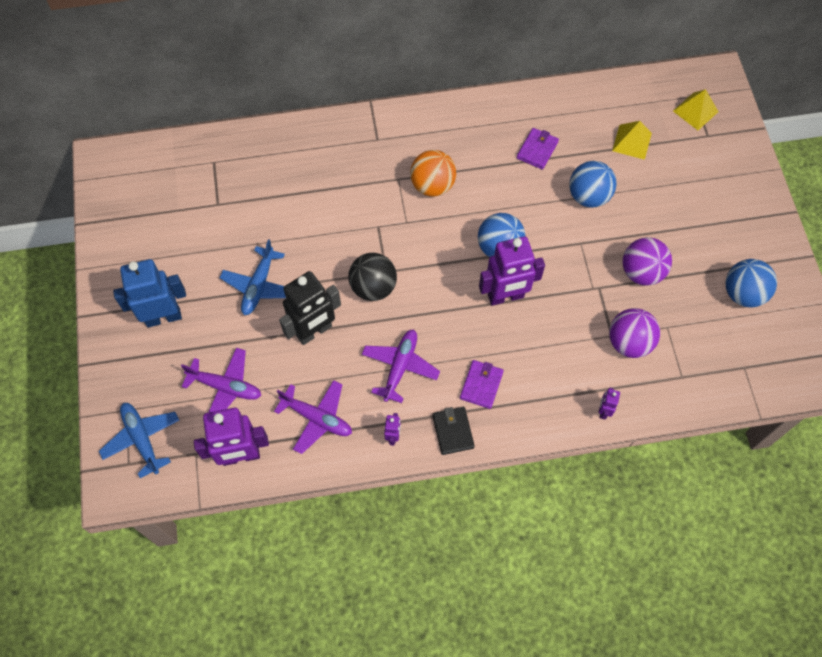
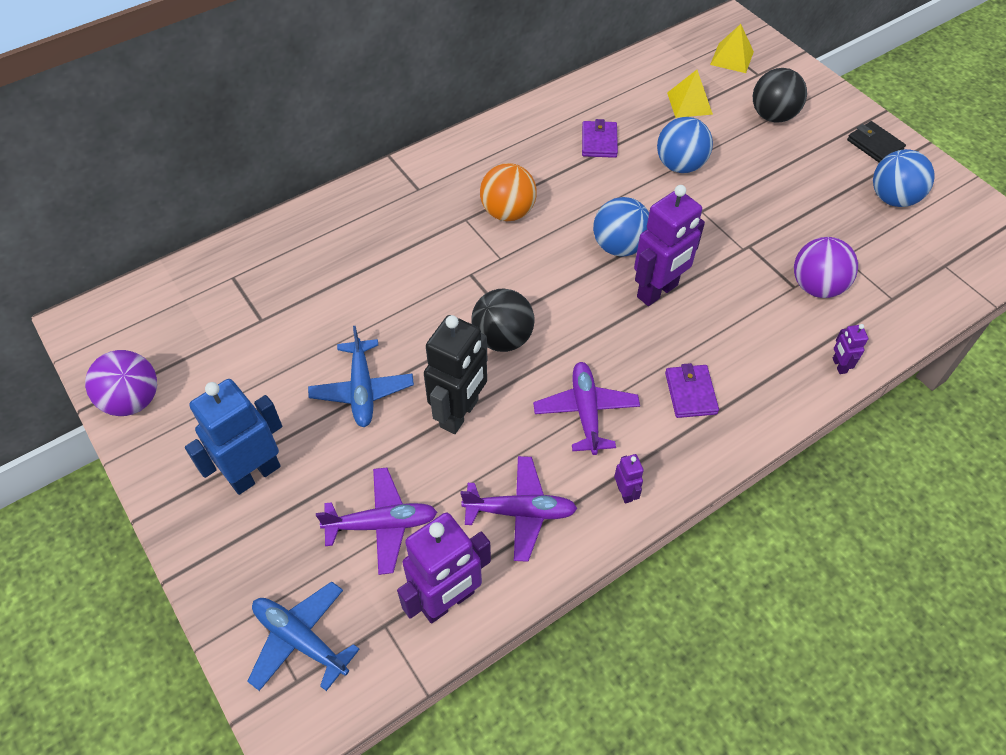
camera: 25 degrees left, 10 degrees down
(453, 431) = (691, 457): black wallet -> black wallet (874, 145)
(641, 272) = (781, 215): purple ball -> purple ball (133, 400)
(694, 180) = (772, 116): none -> black ball

